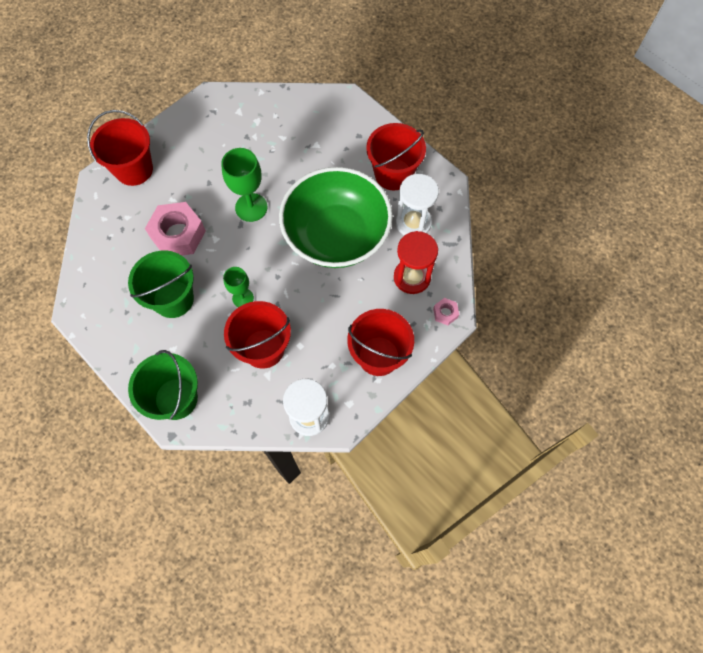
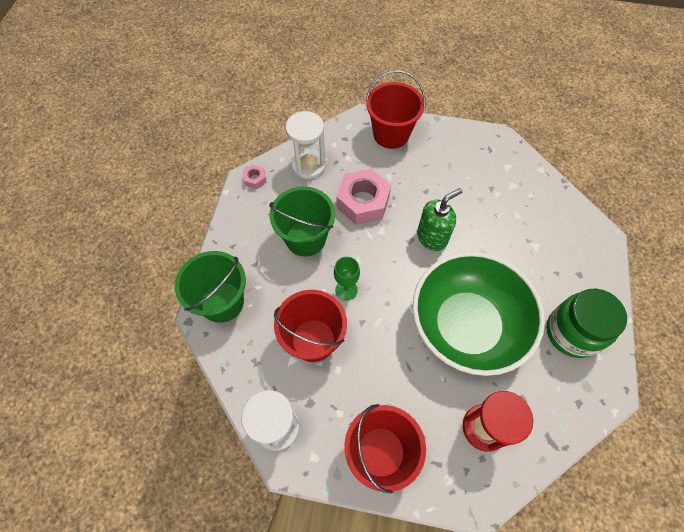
camera: 55 degrees right, 5 degrees down
(251, 207) = (432, 237): green goblet -> green soap dispenser
(393, 174) = (572, 332): red bucket -> green jar
(413, 222) = (541, 388): white hourglass -> white hourglass (308, 165)
(445, 313) = (475, 491): pink nut -> pink nut (255, 179)

